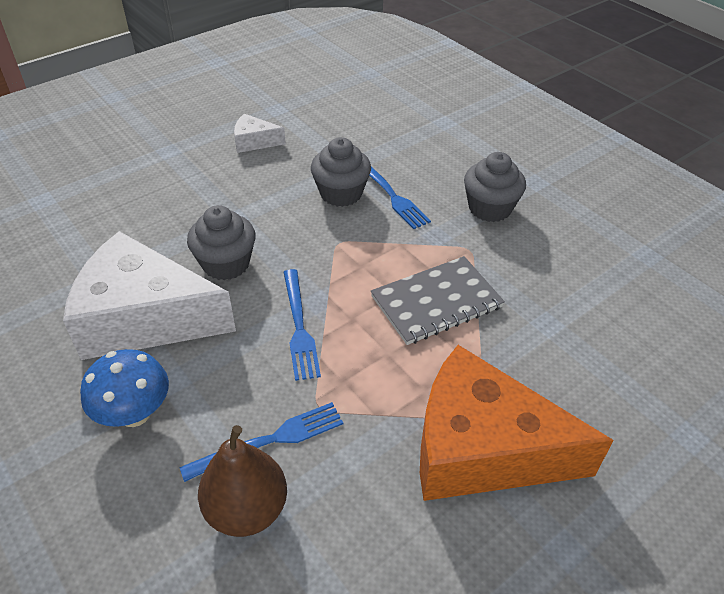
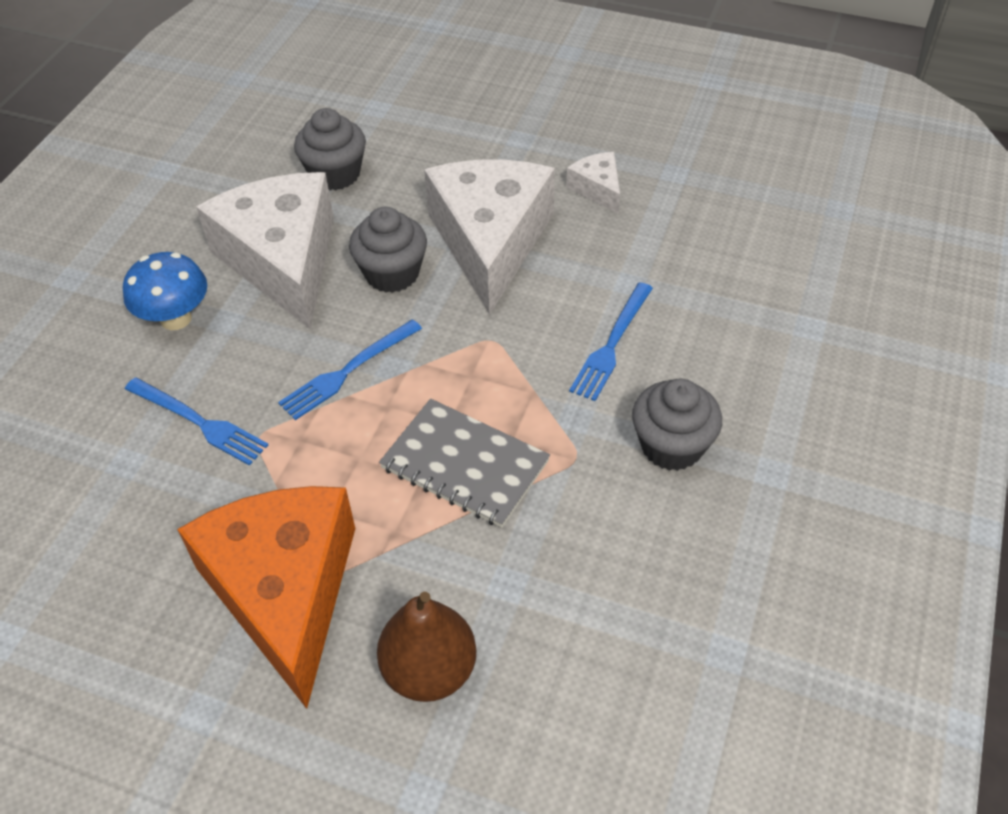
camera: 60 degrees right, 5 degrees up
(247, 509) = (121, 445): brown pear -> brown pear (429, 670)
(249, 205) = (490, 242): none -> white cheese
(341, 193) = (575, 301): grey cupcake -> grey cupcake (335, 174)

